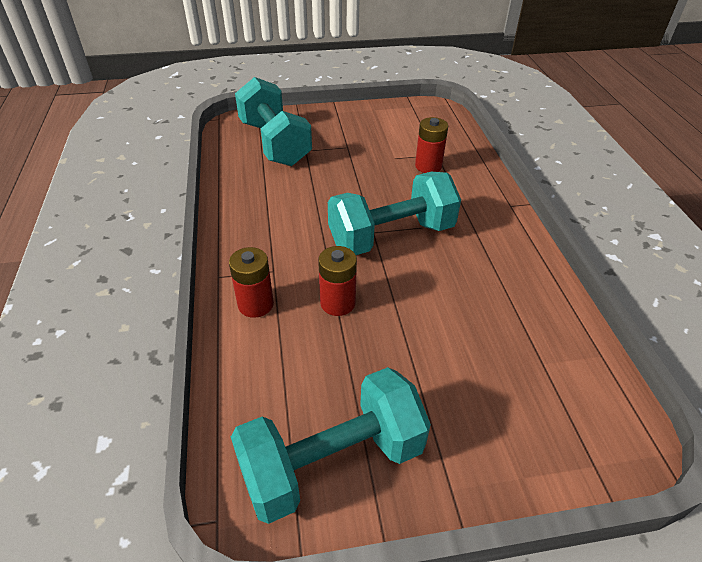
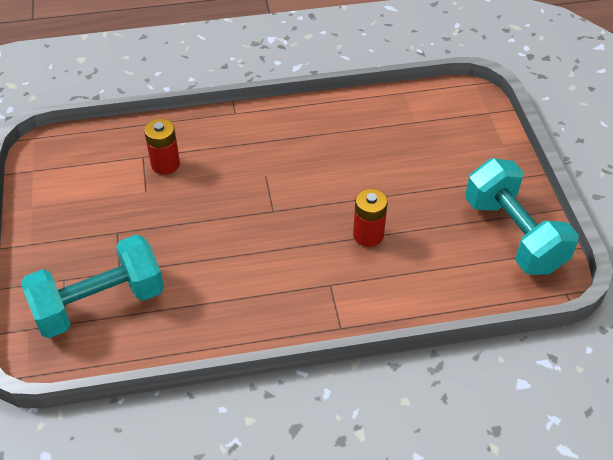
camera: 90 degrees left, 5 degrees up
(255, 304) = (375, 293): red battery -> none
(391, 236) = (279, 197): turquoise dumbbell -> none

